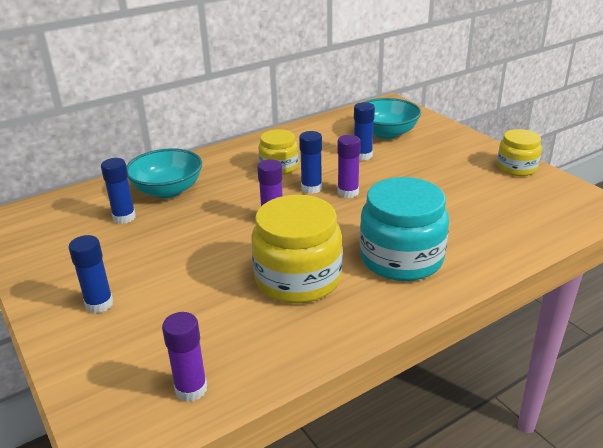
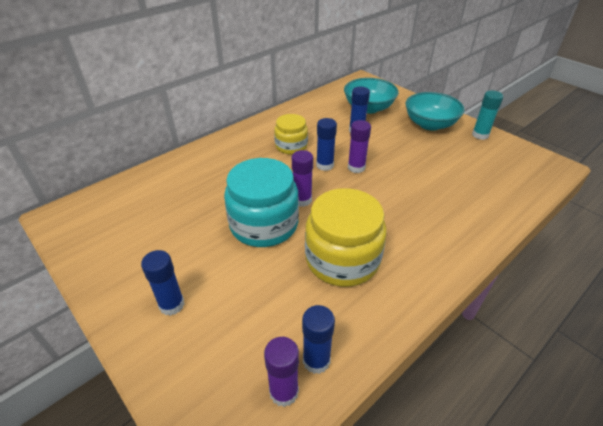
camera: 10 degrees left, 10 degrees up
(124, 217) = (170, 207): blue glue stick -> blue glue stick (316, 360)
(167, 190) = (201, 176): turquoise bowl -> turquoise bowl (430, 124)
(401, 258) = (421, 230): turquoise jar -> turquoise jar (264, 224)
(516, 168) = (480, 135): yellow jar -> turquoise glue stick

